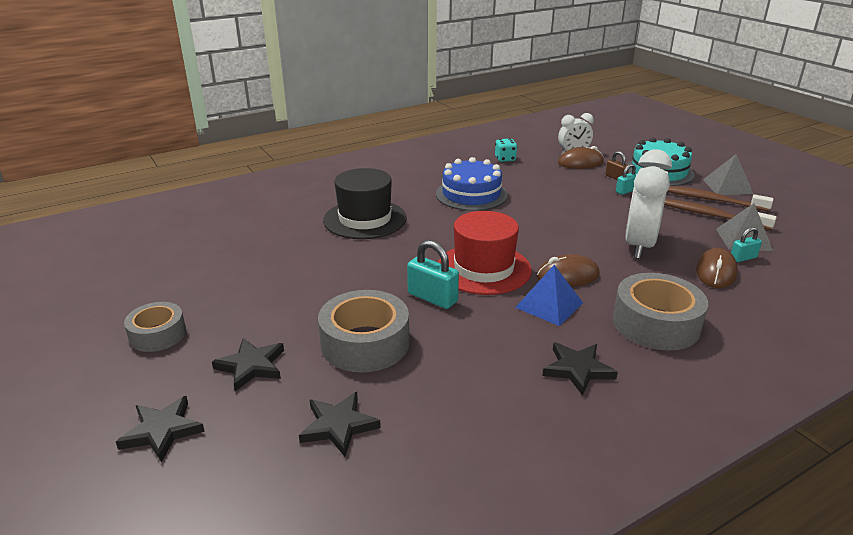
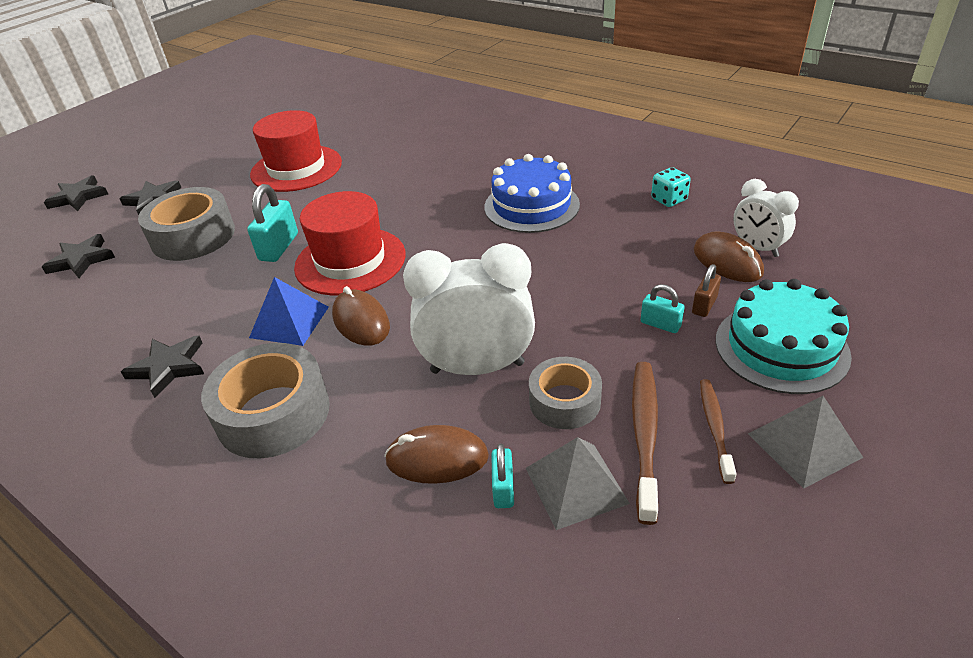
camera: 70 degrees right, 10 degrees up
(158, 334) = (188, 153): grey tape -> grey tape (564, 401)
(293, 273) = (296, 168): none -> red hat
(365, 219) = (420, 166): black hat -> none
(711, 200) = (715, 428): brown toothbrush -> brown toothbrush, size x0.65
(743, 258) = (503, 489): turquoise padlock -> turquoise padlock turned 45 degrees clockwise

